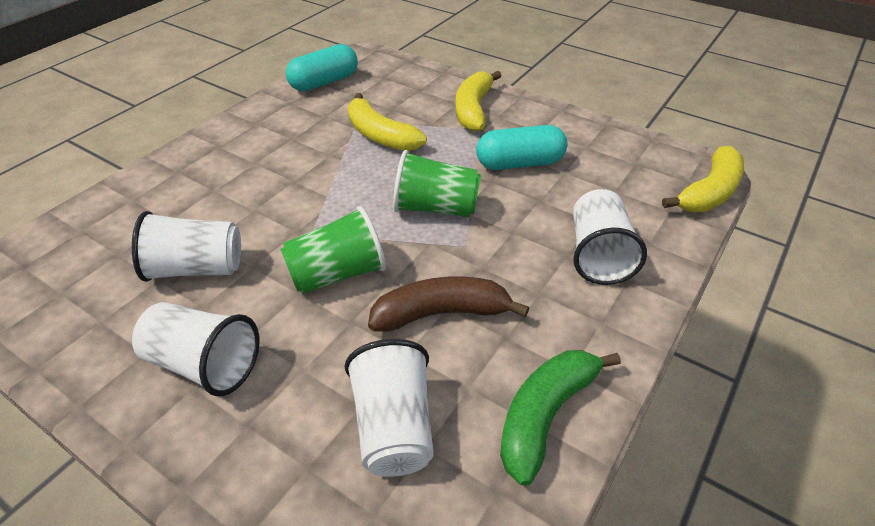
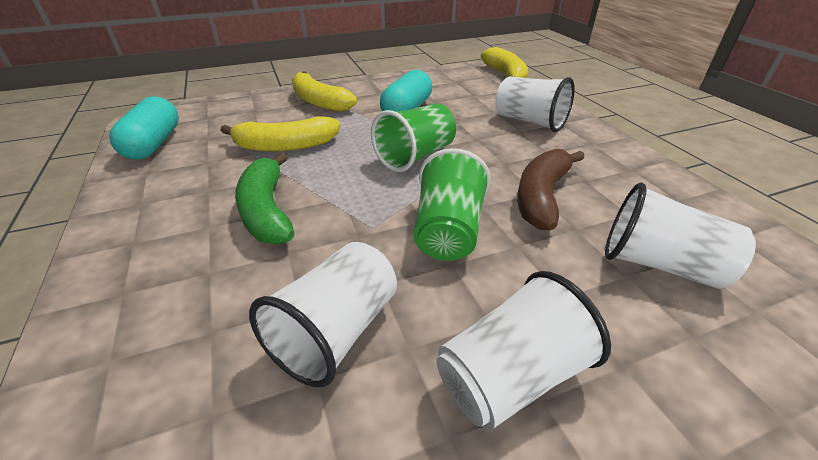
camera: 55 degrees left, 5 degrees down
(545, 415) = (670, 193): green banana -> green banana (267, 210)

